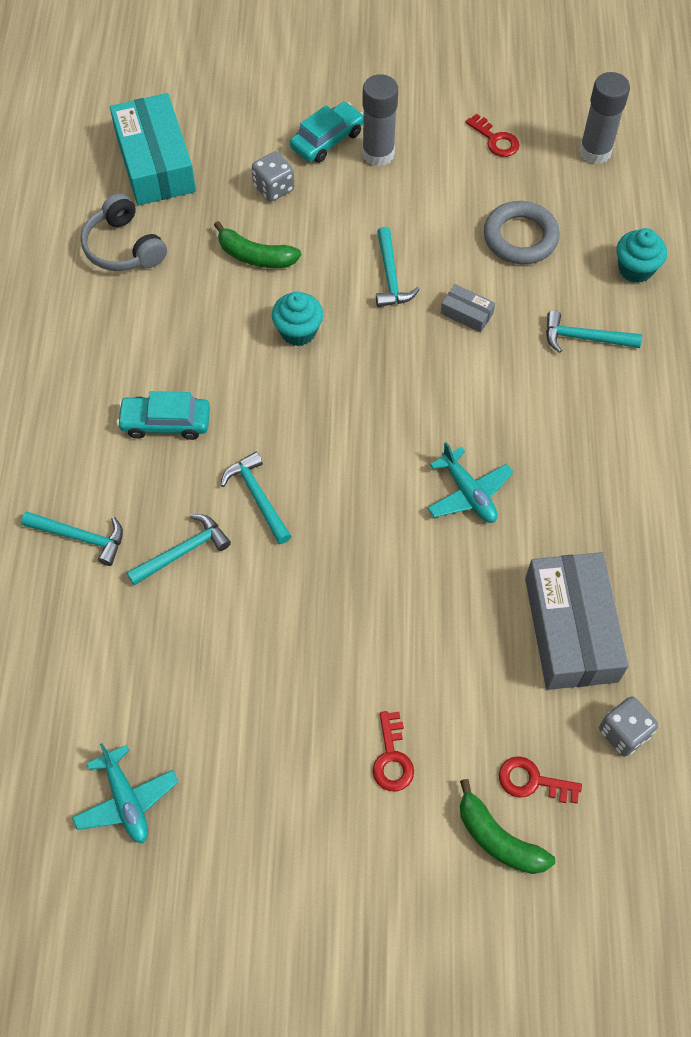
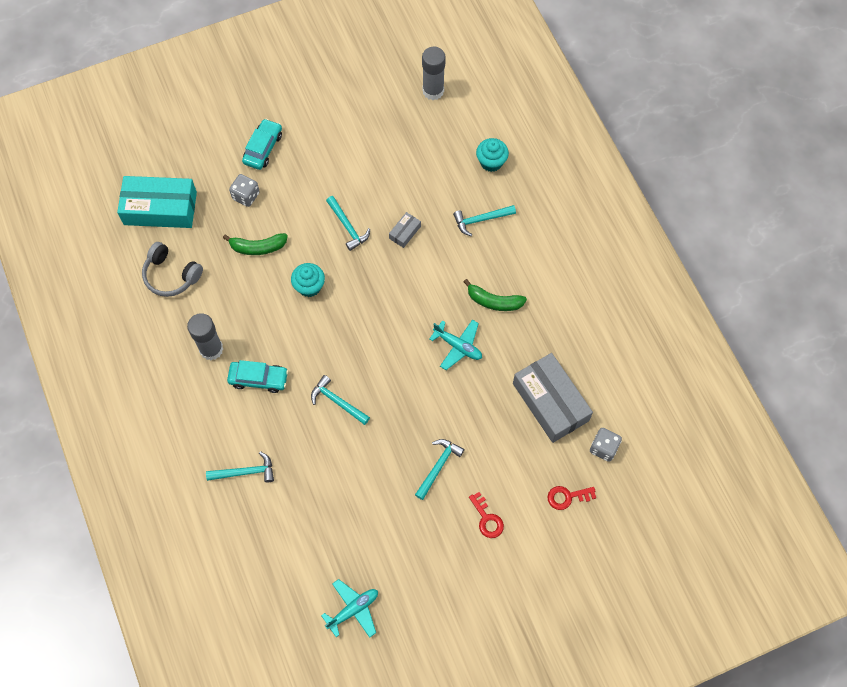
camera: 25 degrees left, 5 degrees up
(126, 800) = (353, 610): turquoise plane -> turquoise plane turned 75 degrees counterclockwise
(155, 162) = (160, 208): turquoise box -> turquoise box turned 45 degrees counterclockwise
(166, 422) = (258, 379): turquoise car -> turquoise car turned 150 degrees counterclockwise
(183, 551) = (310, 454): turquoise hammer -> turquoise hammer (438, 466)
(378, 154) = (300, 145): grey glue stick -> grey glue stick (211, 349)
(466, 313) = (405, 232): grey box -> grey box turned 60 degrees counterclockwise
(495, 140) = (368, 106): red key -> none
(498, 838) = (563, 536): green banana -> green banana (494, 301)
(520, 237) = (414, 168): grey ring -> none

